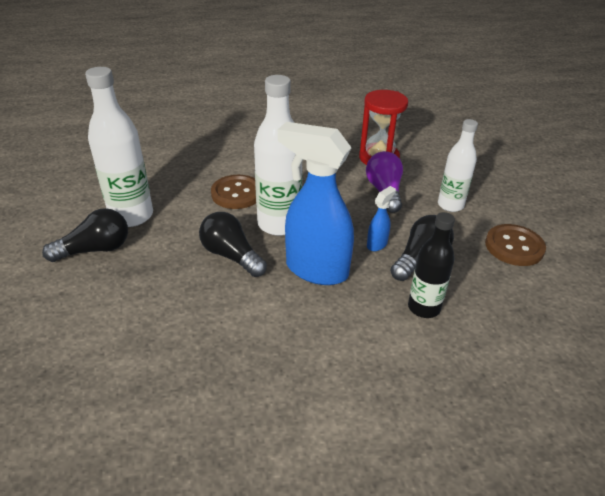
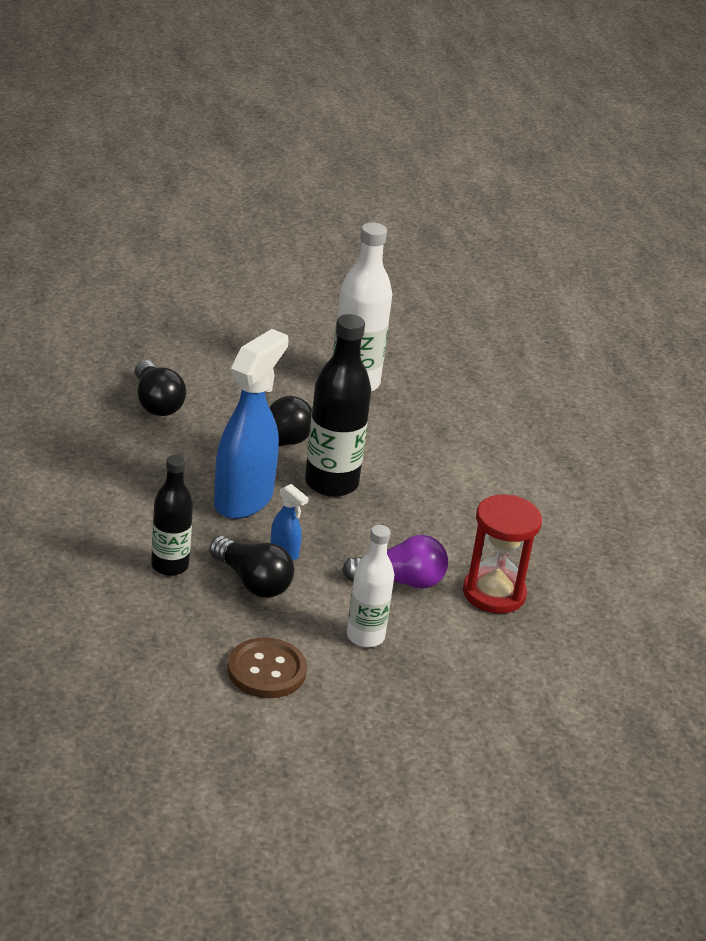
camera: 90 degrees right, 5 degrees down
(95, 249) = (296, 362): black light bulb -> black light bulb (156, 403)
(237, 193) = (398, 457): brown button -> none
(279, 224) = (331, 483): white bottle -> black bottle

